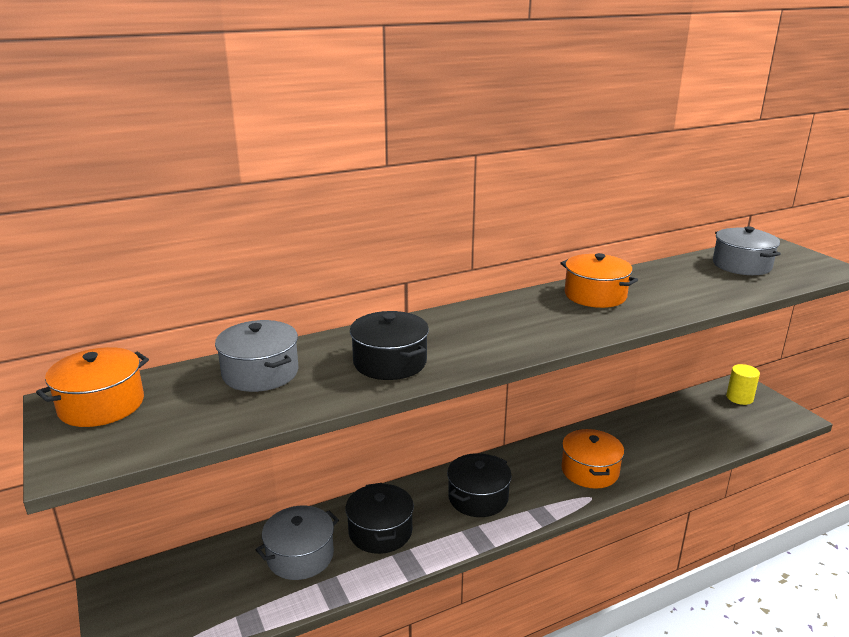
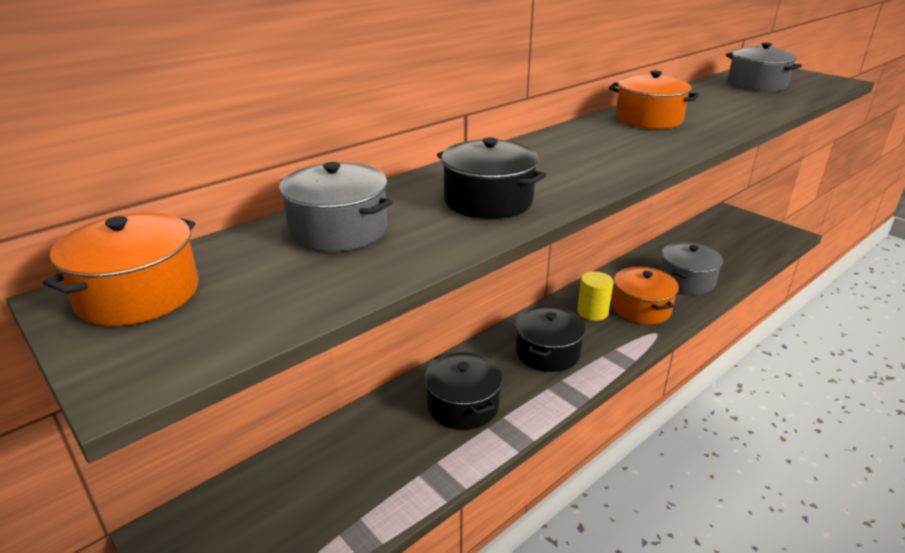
camera: 15 degrees left, 5 degrees up
(300, 556) = (385, 448): grey pot -> grey pot (686, 280)
(739, 398) = (734, 224): yellow cylinder -> yellow cylinder (592, 312)

